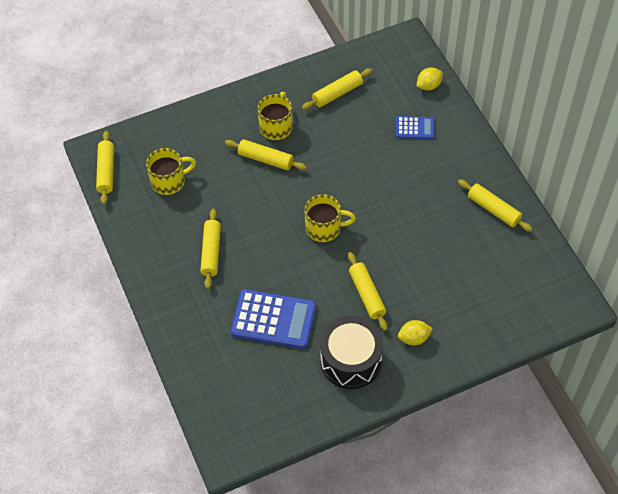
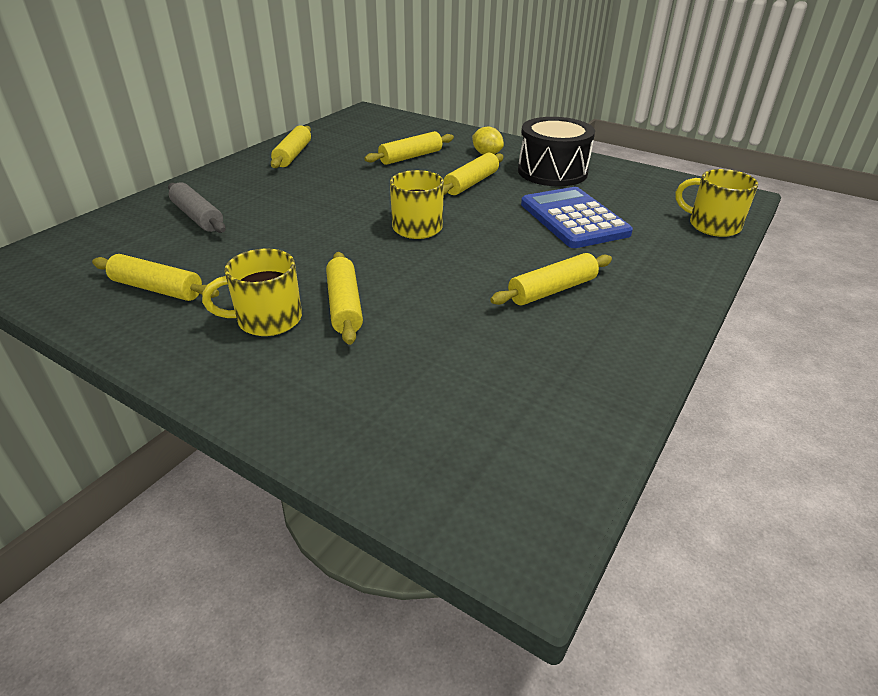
camera: 125 degrees left, 20 degrees down
(106, 171) = (554, 488): yellow rolling pin -> yellow rolling pin (411, 157)
(169, 181) = (484, 386): yellow mug -> yellow mug (712, 225)
(414, 128) = (198, 217): blue calculator -> grey rolling pin
(428, 86) = (108, 227): yellow lemon -> none

